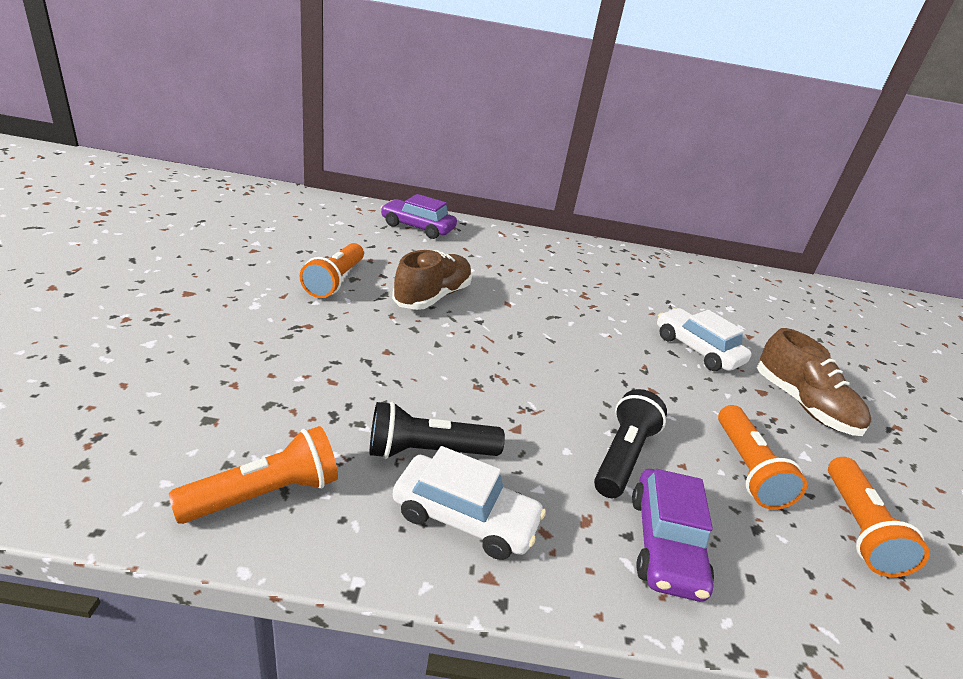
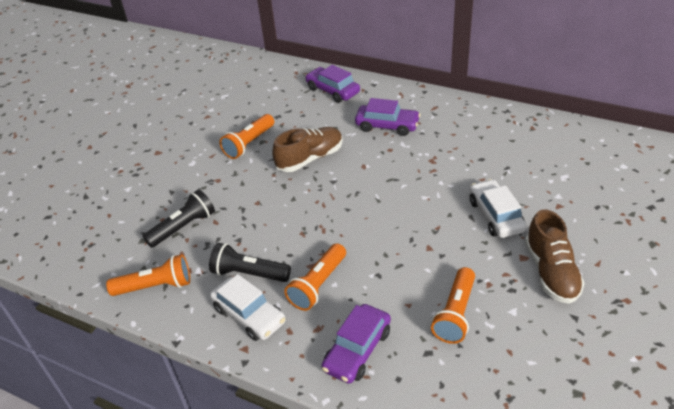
camera: 30 degrees right, 10 degrees up
(507, 262) = (387, 126): none -> purple car
(622, 456) = (369, 292): black flashlight -> black flashlight (183, 227)
(858, 528) = (506, 366): orange flashlight -> orange flashlight (318, 285)

